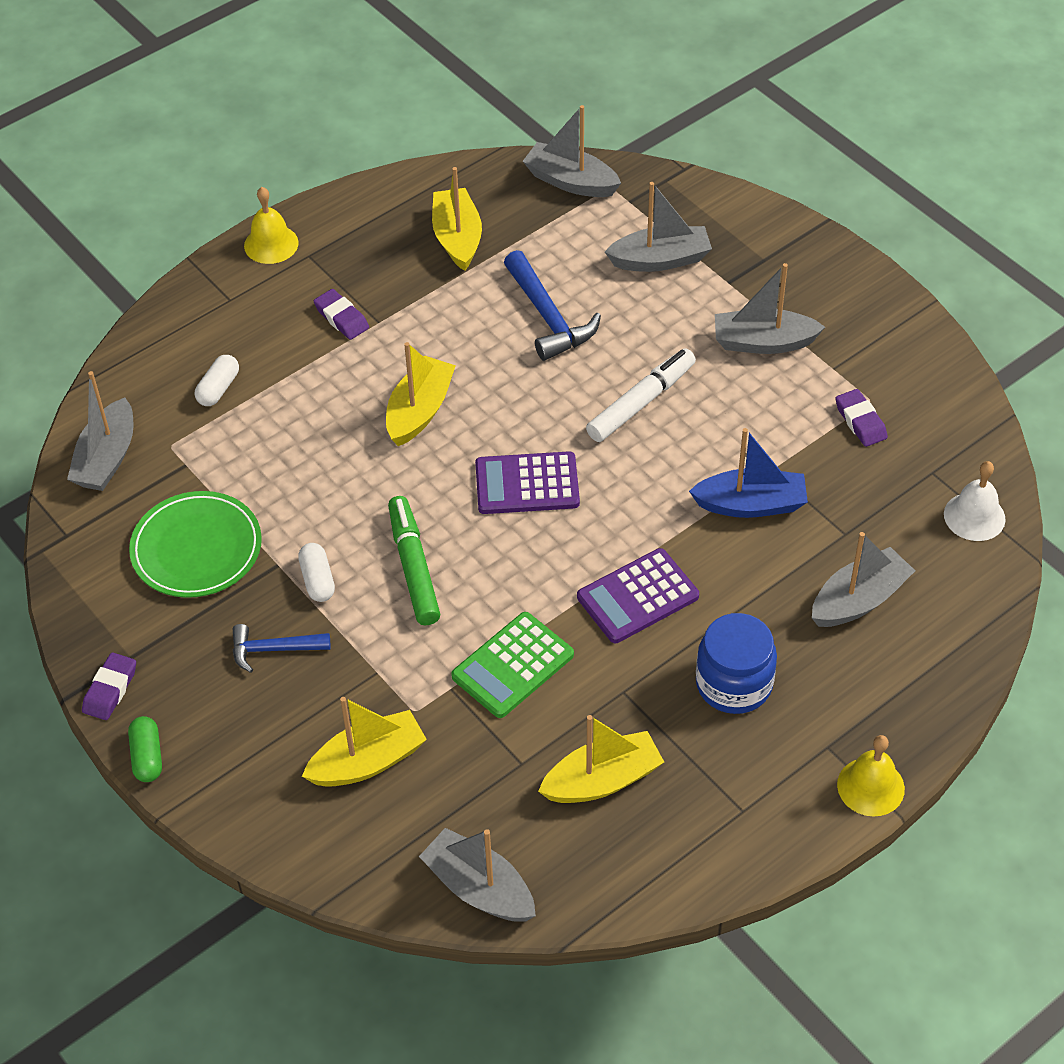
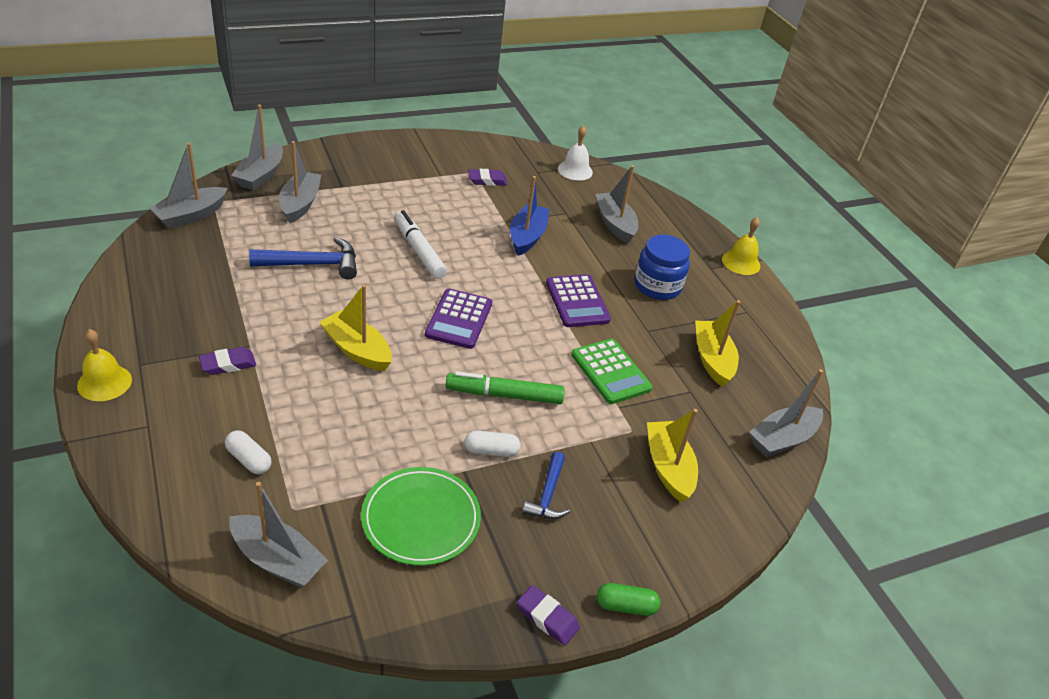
camera: 80 degrees left, 10 degrees down
(457, 238) = (196, 281): yellow boat -> none
(763, 342) = (402, 191): grey boat -> grey boat (260, 175)

